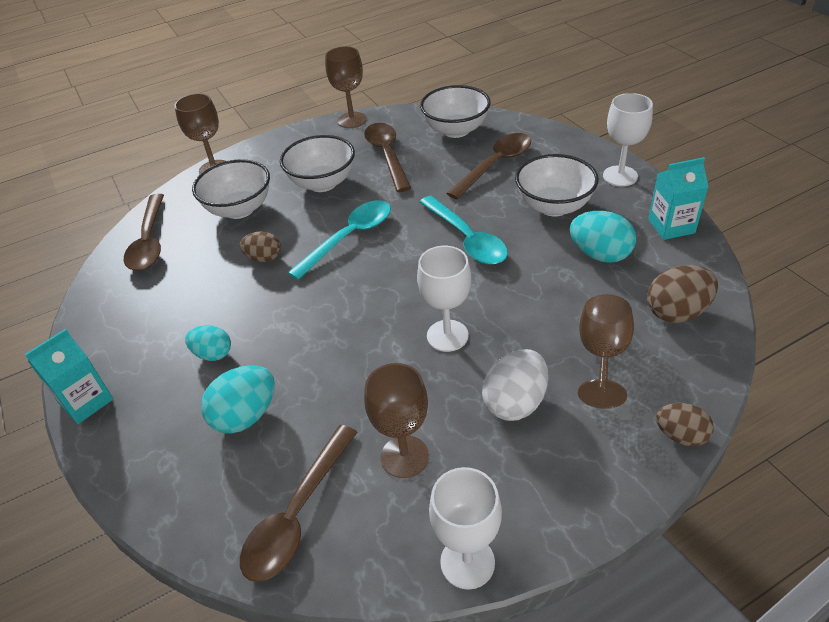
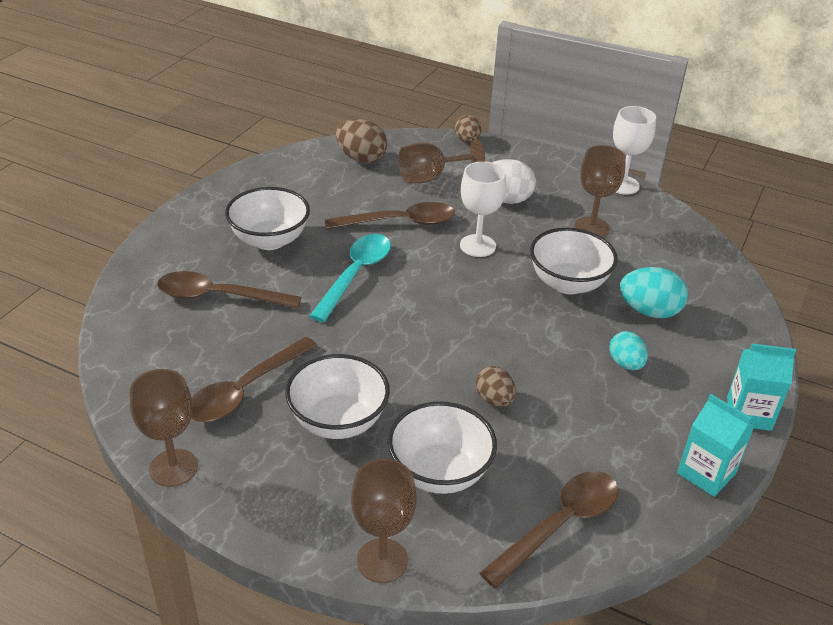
camera: 130 degrees left, 5 degrees down
(297, 514) = (675, 252): brown spoon -> brown spoon (399, 222)
(349, 238) = (414, 351): turquoise spoon -> none
(456, 130) = (156, 352): white bowl -> white bowl (568, 283)
(600, 254) = (322, 201): turquoise egg -> none
(620, 176) = (195, 216): white goblet -> none
(671, 226) = (258, 177): turquoise carton -> turquoise carton (706, 473)

